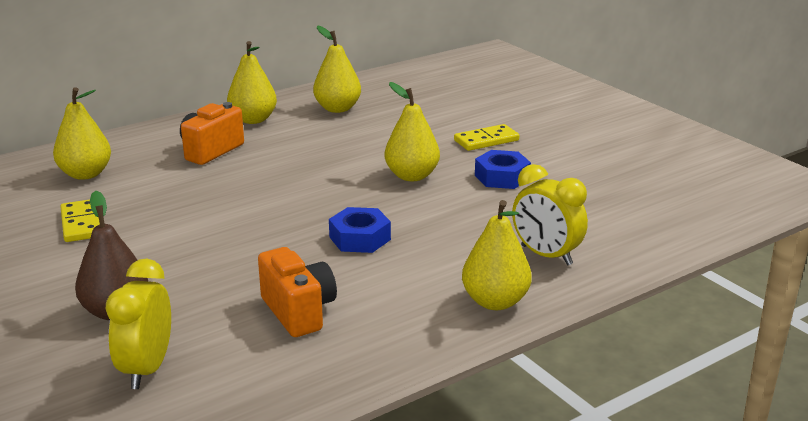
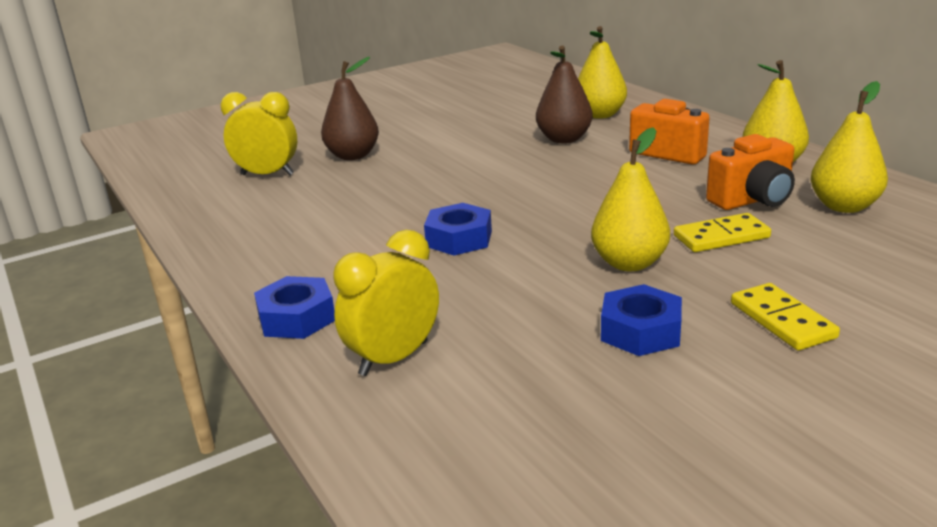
camera: 95 degrees right, 0 degrees up
(81, 224) = (501, 126): yellow domino -> yellow domino (721, 237)
(145, 192) = (564, 139): none -> brown pear
(298, 312) = (322, 219): orange camera -> orange camera (752, 200)
(495, 302) = (297, 318): yellow pear -> blue nut

